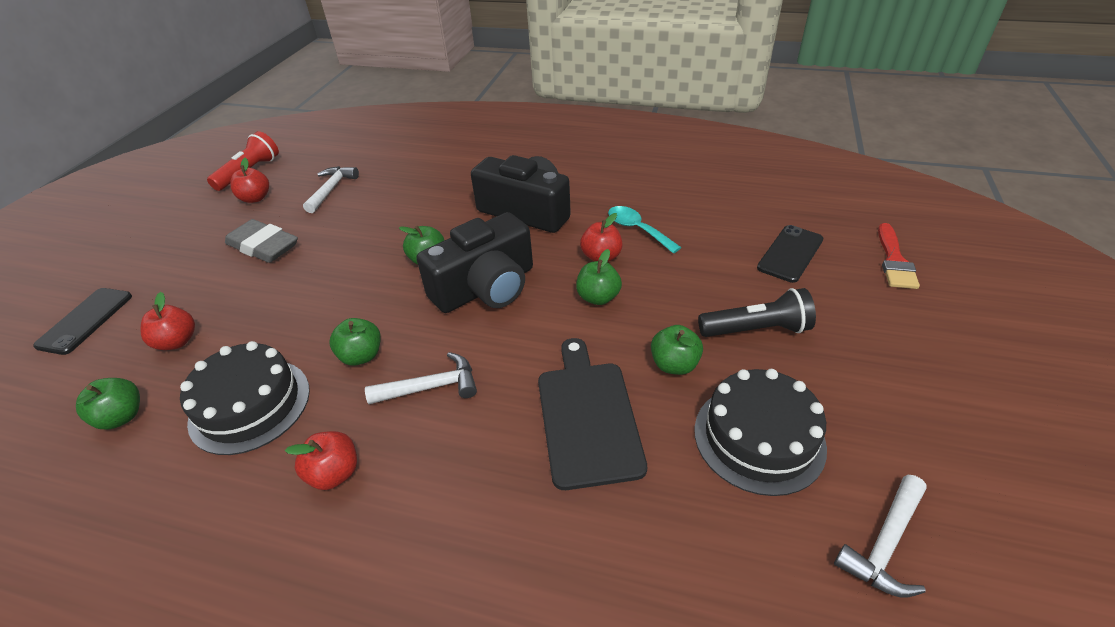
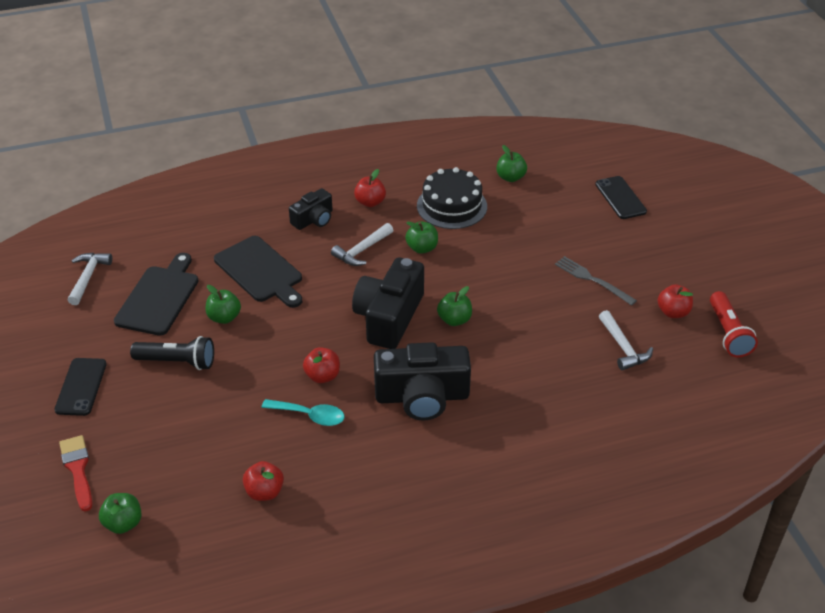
camera: 145 degrees right, 0 degrees up
(177, 341) = (543, 211): red apple -> red apple (264, 492)
(264, 246) = (592, 280): grey eraser -> grey fork
(443, 482) = (313, 219): none -> black camera
(598, 297) = (302, 342): green apple -> green apple (123, 523)
(757, 329) = (178, 362): black flashlight -> black flashlight turned 135 degrees counterclockwise
(759, 438) = (159, 298): black cake -> black cutting board
(790, 254) = (167, 441): black phone -> black phone (81, 387)

